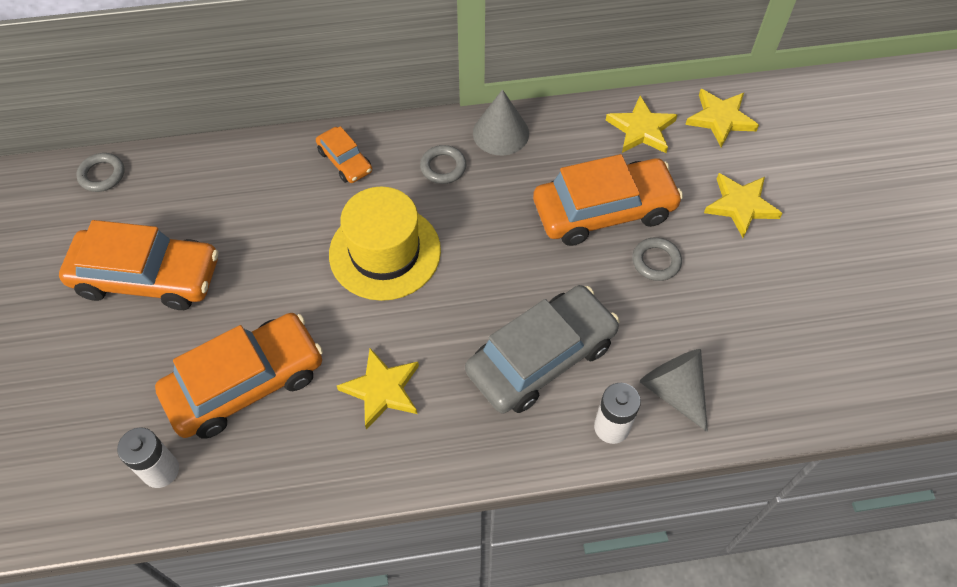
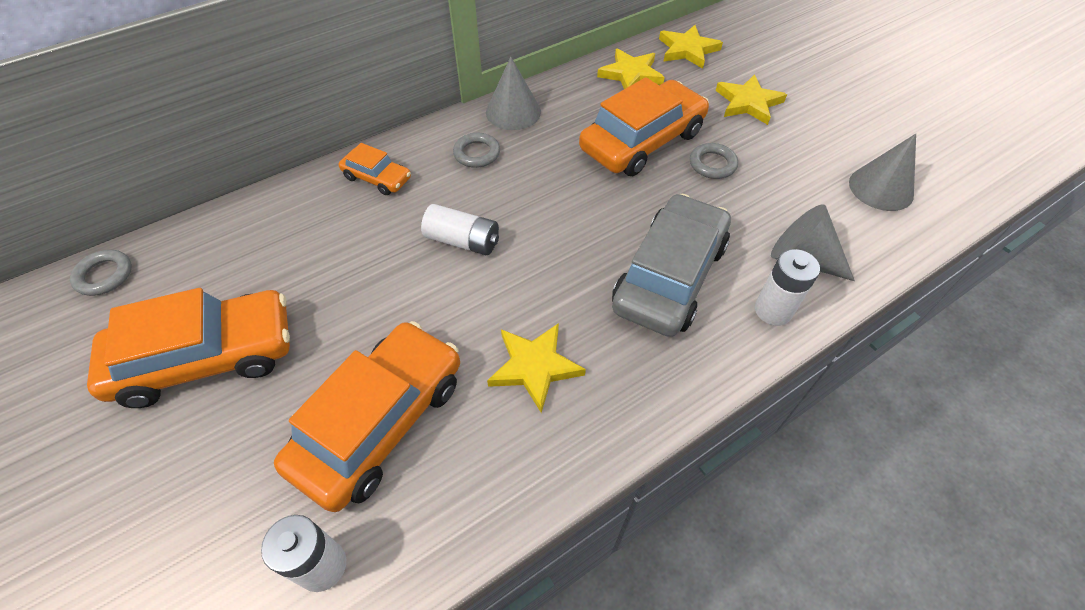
camera: 25 degrees left, 5 degrees down
(385, 252) = (462, 241): yellow hat -> white battery
(807, 352) = (881, 188): none -> grey cone

